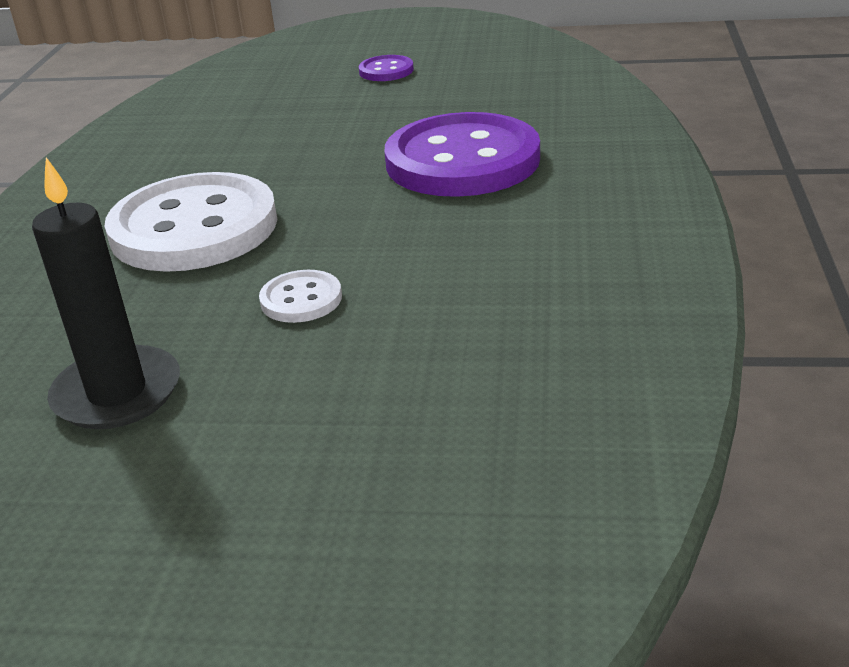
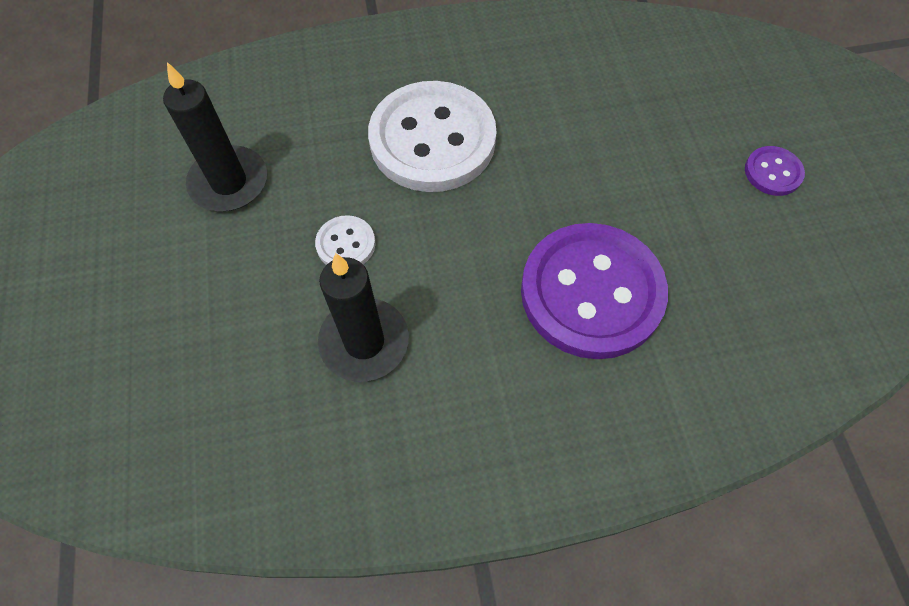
camera: 70 degrees right, 30 degrees up
(451, 296) = (364, 342): none -> black candle

